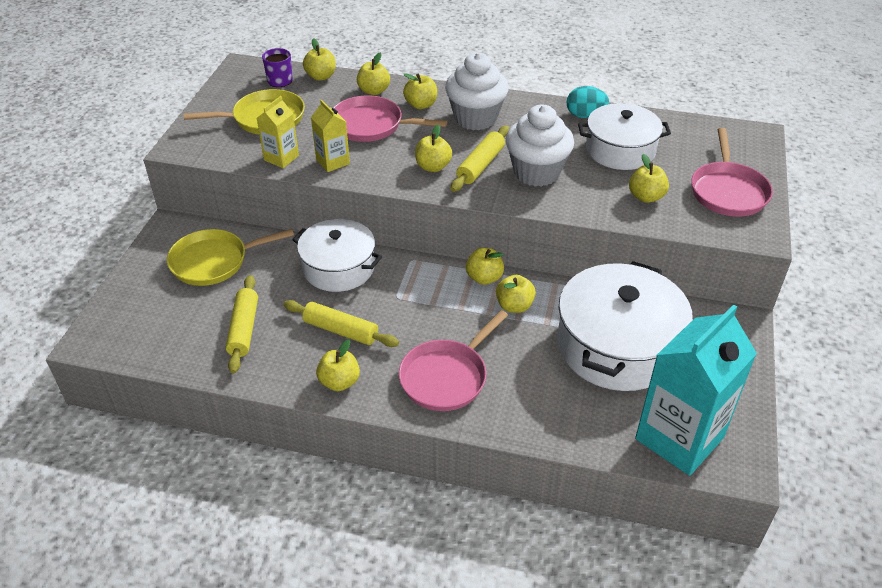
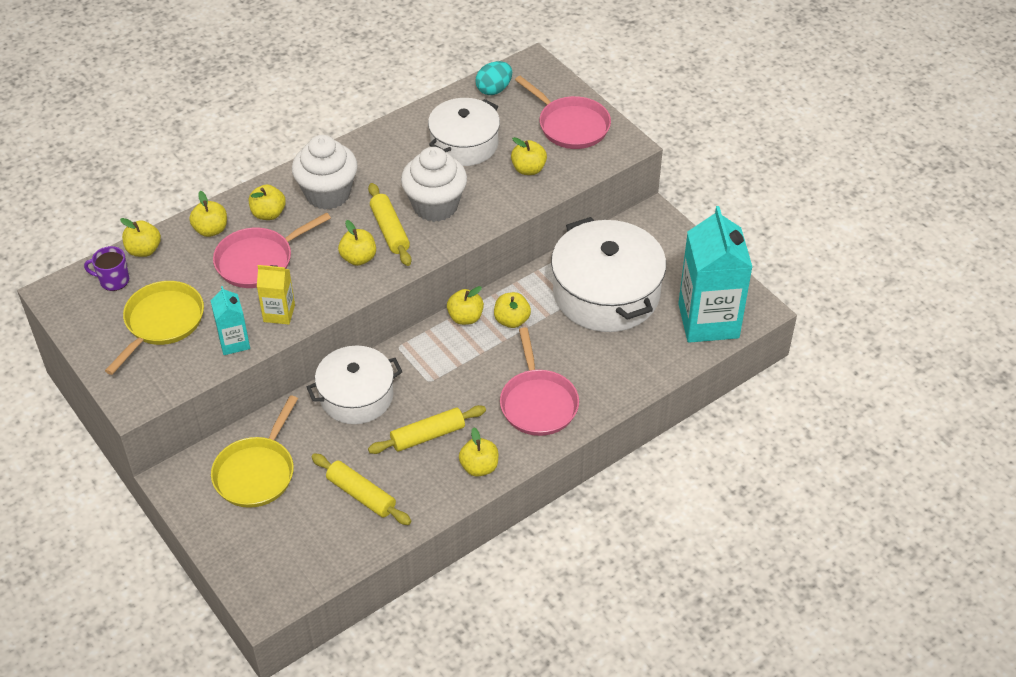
camera: 50 degrees left, 5 degrees up
(281, 158) = (234, 342): yellow carton -> turquoise carton
(585, 115) = (402, 132): turquoise egg -> turquoise egg (494, 89)

